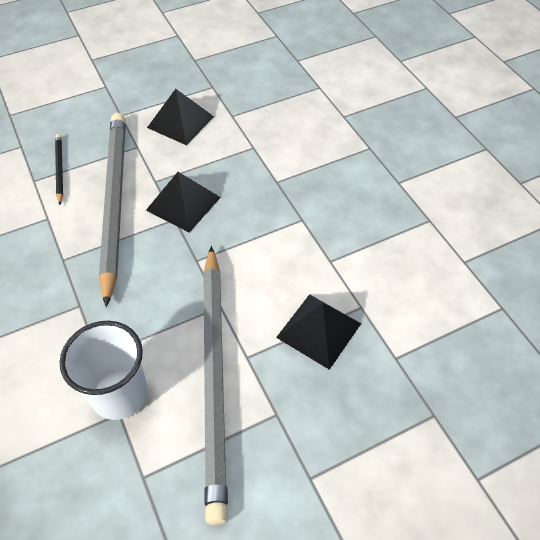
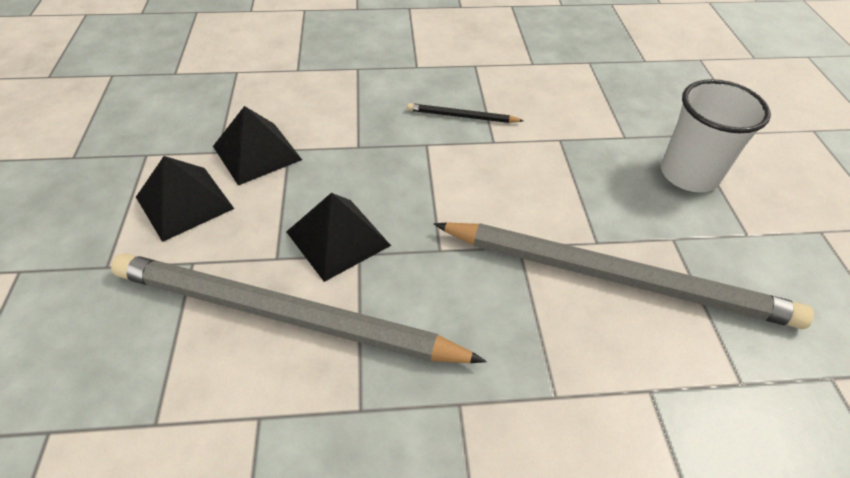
camera: 70 degrees left, 5 degrees down
(59, 169) = (160, 377): black pencil -> black pencil (462, 116)
(119, 394) = (621, 383): white cup -> white cup (689, 174)
(319, 330) = (579, 176): black pyramid -> black pyramid (257, 153)

